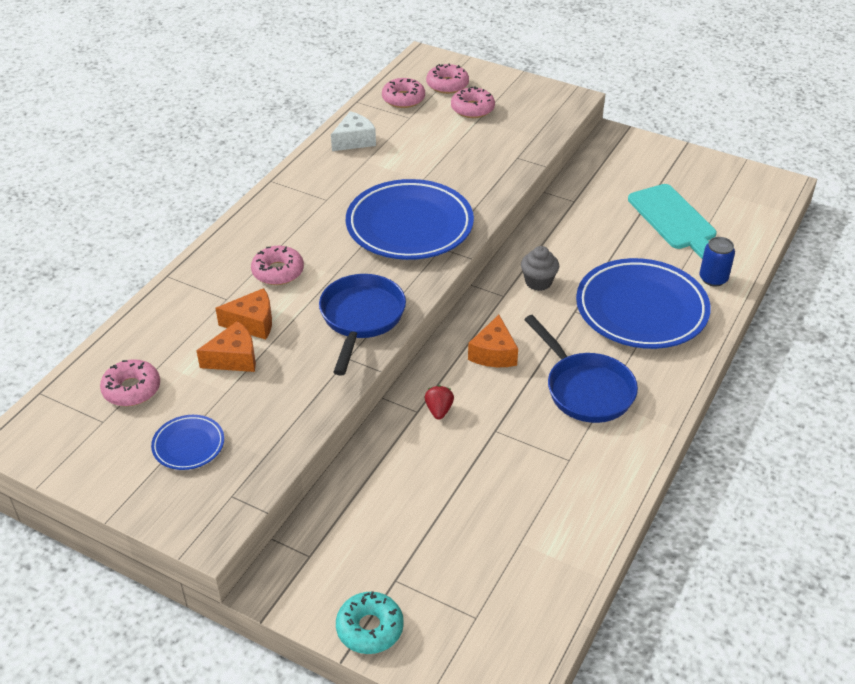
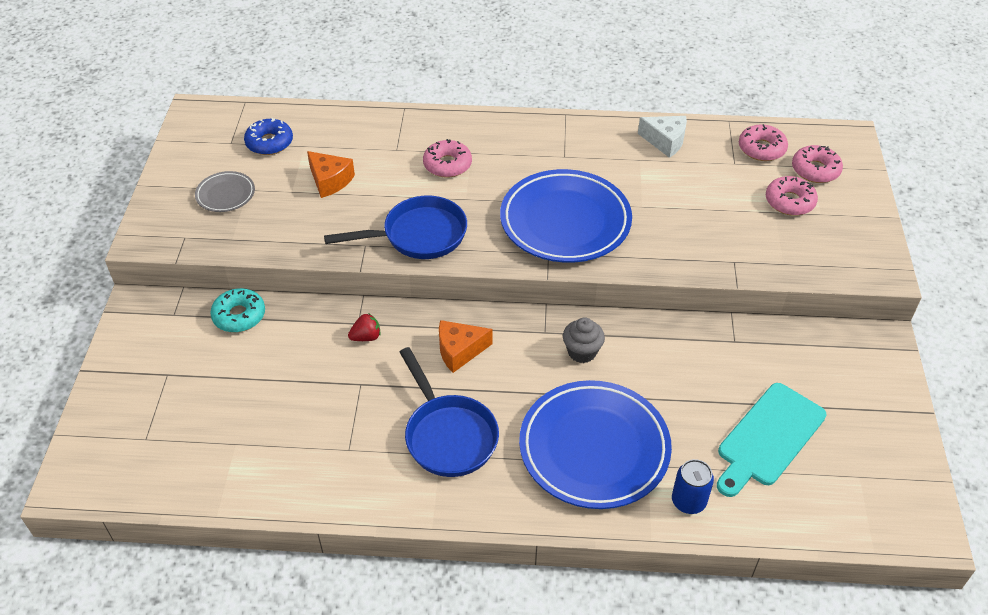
camera: 65 degrees right, 5 degrees up
(132, 389) = (269, 143): pink donut -> blue donut
(188, 445) = (225, 194): blue plate -> grey plate
(252, 323) = (376, 175): orange cheese -> none
(370, 628) = (115, 376): turquoise donut -> turquoise donut (239, 316)
(585, 389) = (448, 435): blue pan -> blue pan turned 60 degrees counterclockwise

